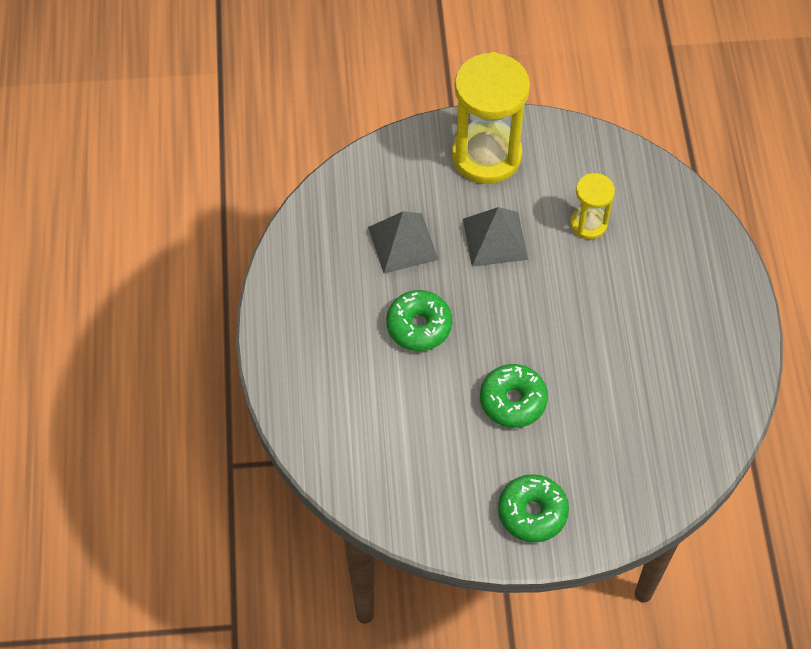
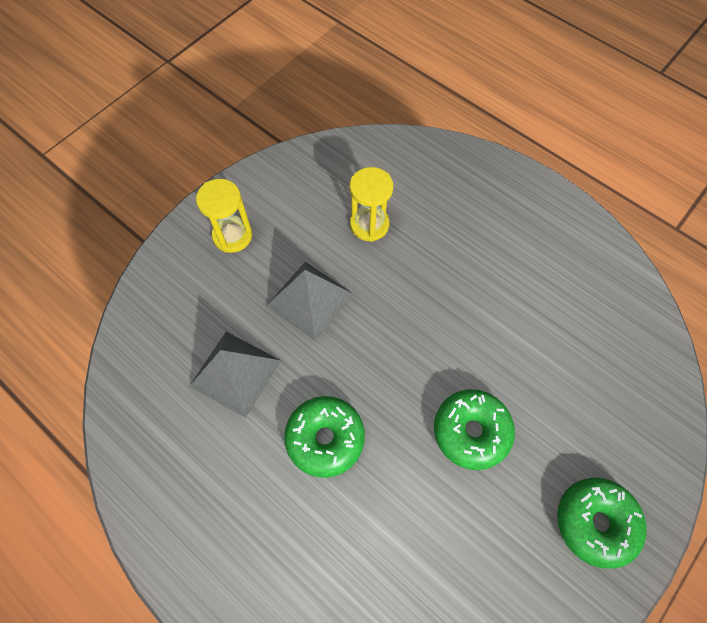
camera: 45 degrees left, 5 degrees up
(486, 155) = (232, 236): yellow hourglass -> yellow hourglass, size x0.52

